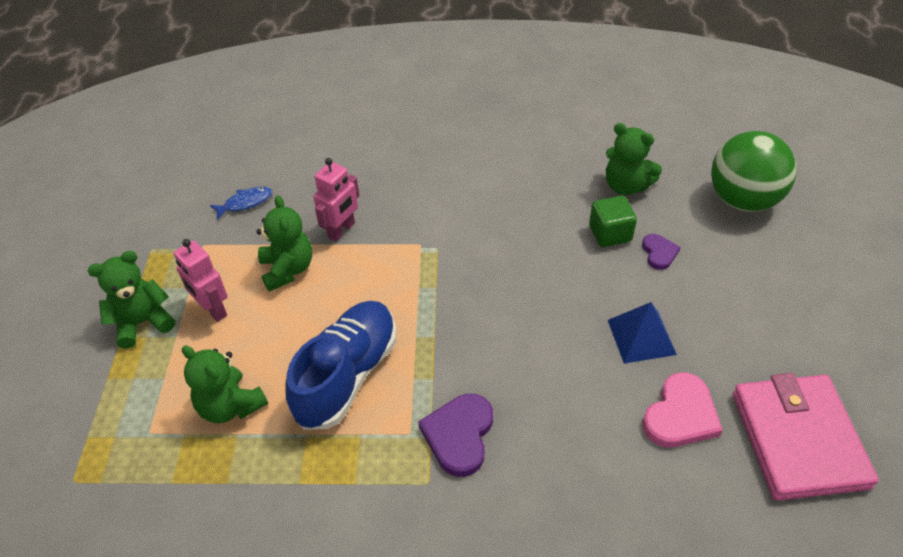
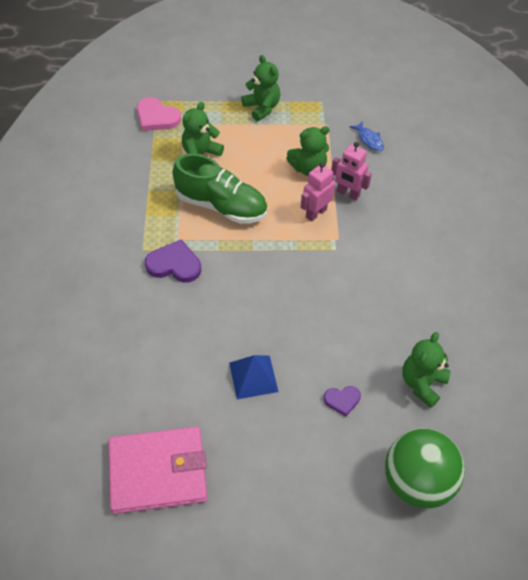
camera: 85 degrees right, 5 degrees up
(213, 309) = (272, 137): pink robot -> pink robot (316, 213)
(347, 375) = (221, 206): blue shoe -> green shoe
(610, 233) = (361, 365): green cube -> none
(680, 415) = (183, 394): pink heart -> pink heart (156, 117)

